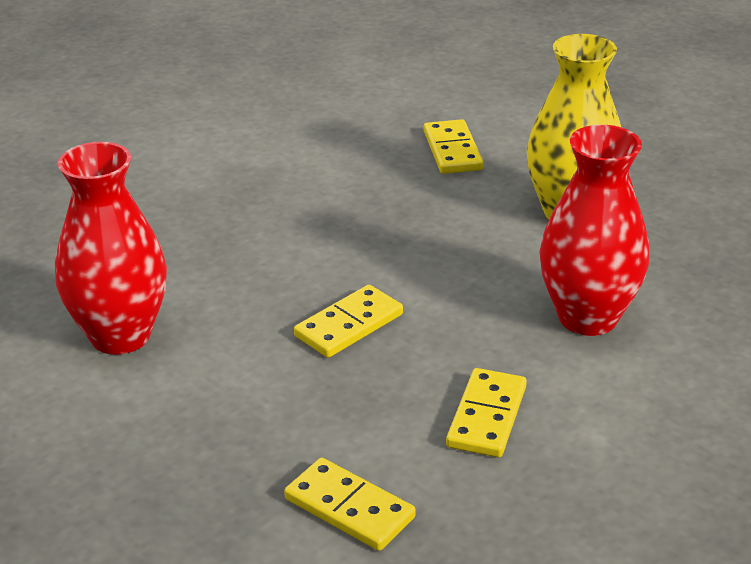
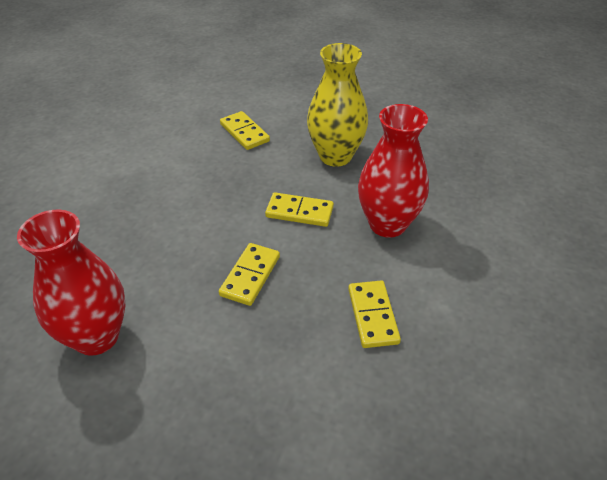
camera: 25 degrees left, 10 degrees up
(349, 508) = (330, 422): yellow domino -> yellow domino (299, 212)

